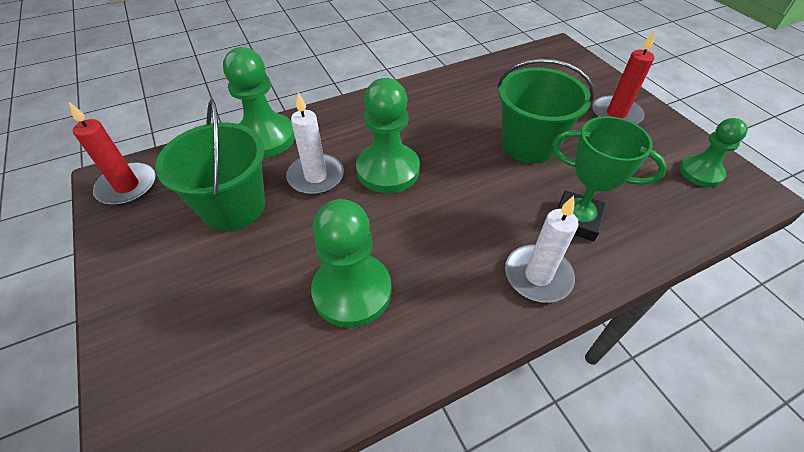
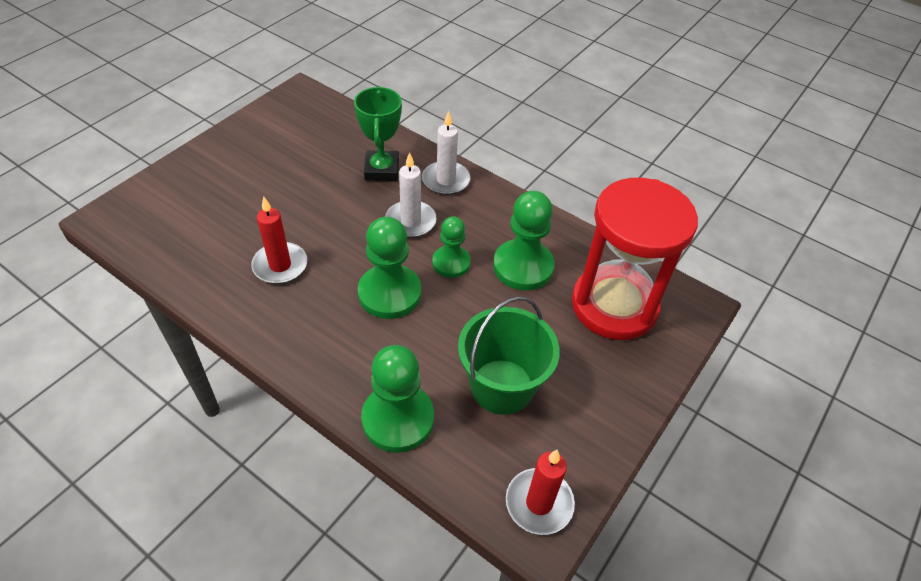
camera: 120 degrees left, 0 degrees up
(231, 361) = (614, 305): none -> red hourglass
(316, 177) = (428, 343): white candle -> white candle (410, 221)
(529, 144) = (303, 209): green bucket -> none
(616, 114) = (229, 163): red candle -> red candle (280, 265)
(700, 172) = (292, 115): green pawn -> green pawn (451, 263)

